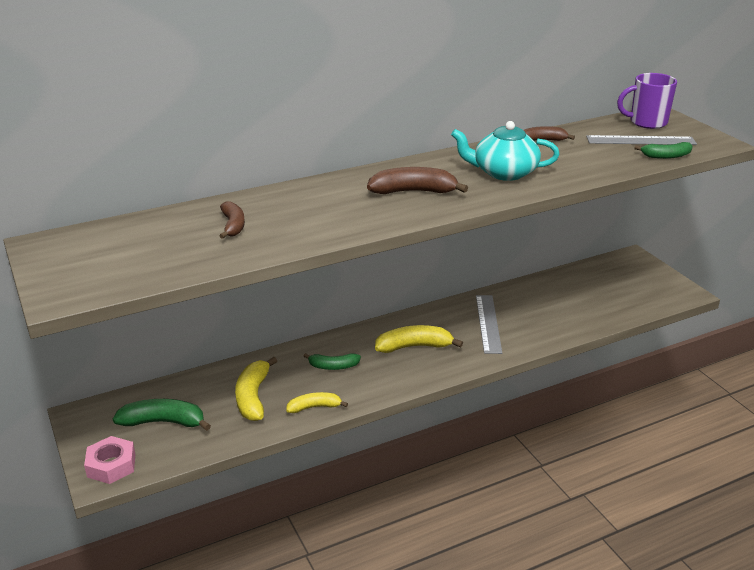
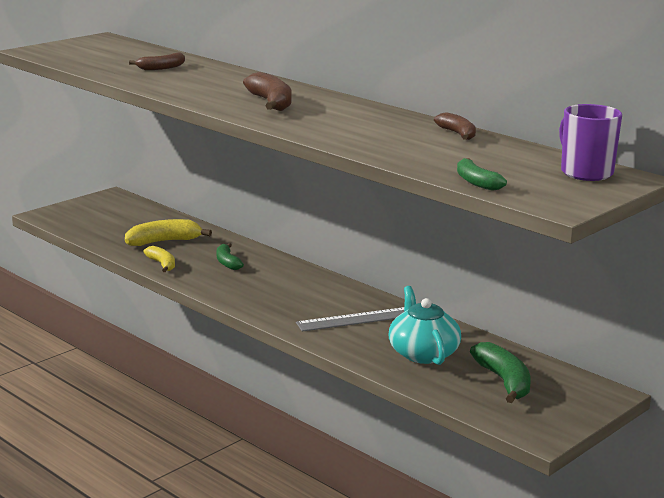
camera: 70 degrees right, 10 degrees down
(111, 465) = (59, 215): pink nut -> none
(163, 422) = (116, 220): green banana -> green banana (504, 381)
(414, 346) = (284, 290): yellow banana -> none
(503, 173) = (348, 125): turquoise teapot -> turquoise teapot (423, 353)
(640, 140) = (514, 171): grey ruler -> none

